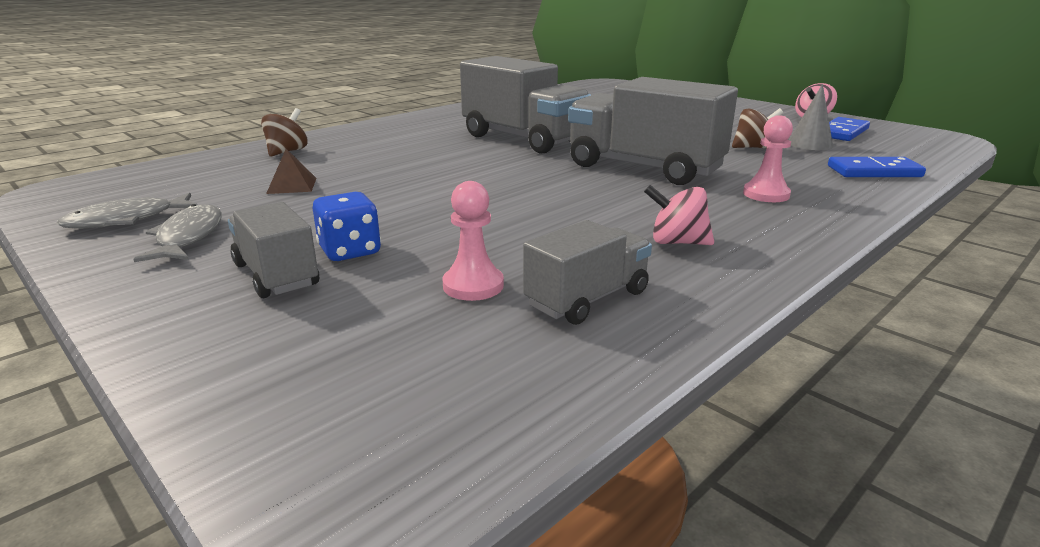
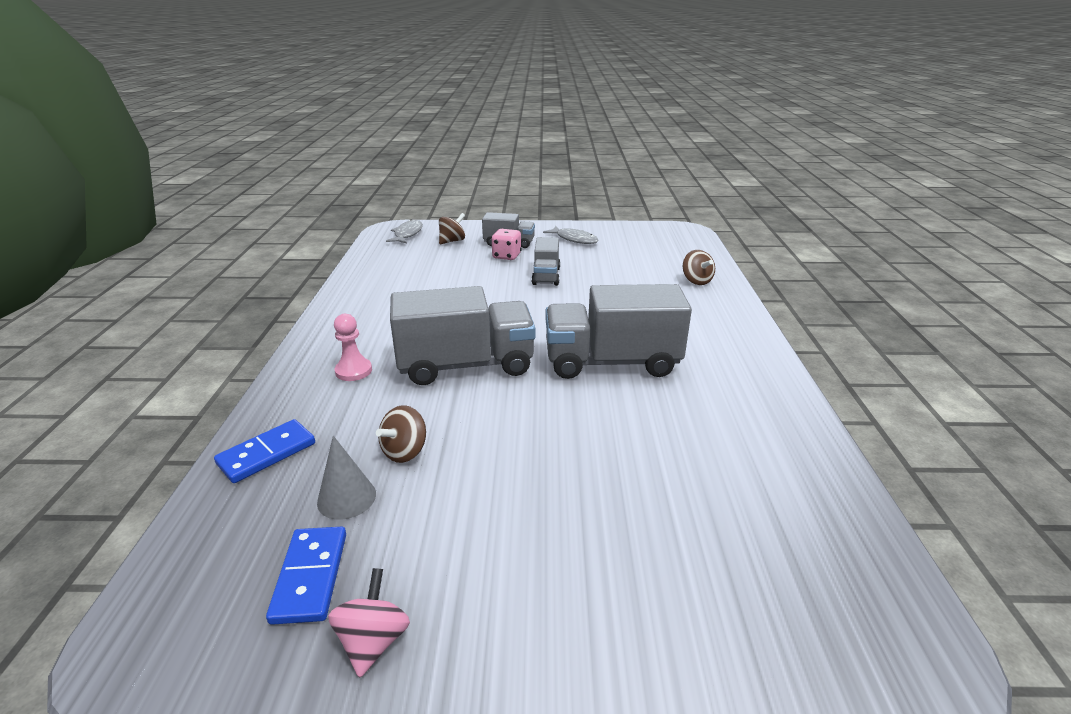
camera: 135 degrees right, 5 degrees up
(127, 220) = (616, 234): grey fish -> grey fish (407, 234)
(292, 185) = (616, 267): brown pyramid -> none
(337, 333) = (452, 241): none -> brown spinning top
(350, 251) = (506, 256): blue dice -> pink dice
(473, 285) = (438, 263): pink pawn -> none
(587, 299) = (391, 274): grey truck -> grey truck (546, 276)
(677, 242) = (380, 309): pink spinning top -> none

